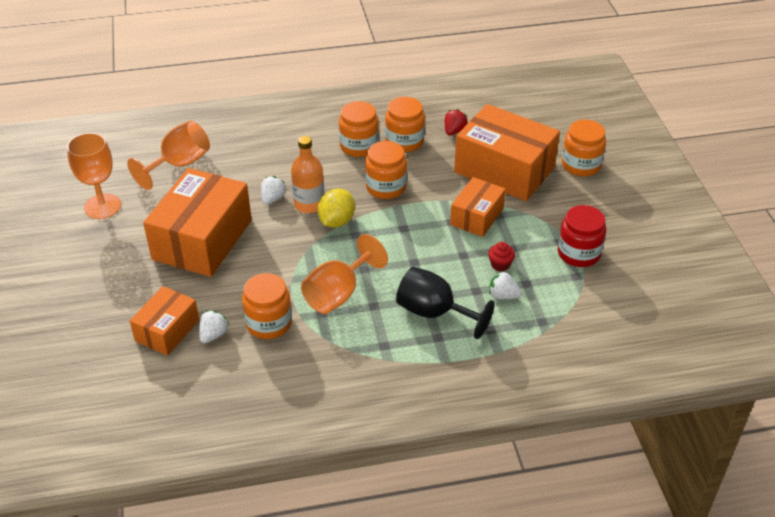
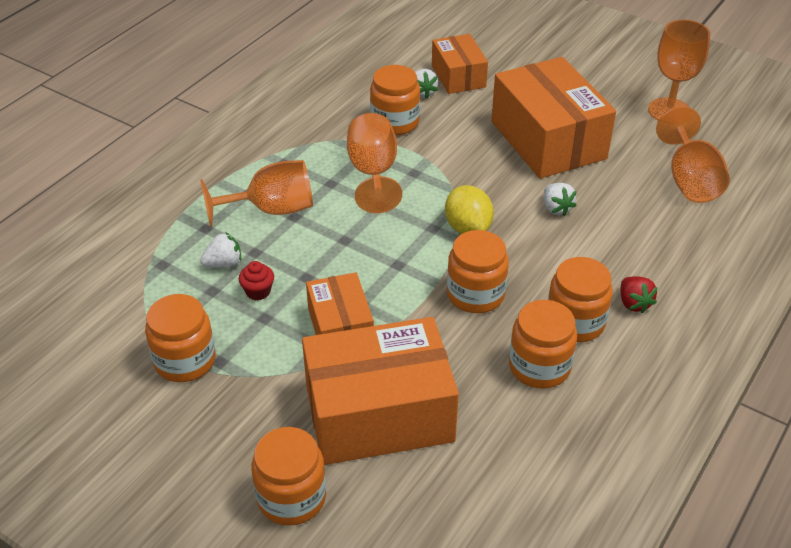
camera: 135 degrees right, 0 degrees up
(309, 204) = (517, 226): orange bottle -> none
(434, 313) = (272, 210): black goblet -> orange goblet
(454, 131) = (507, 428): red strawberry -> red strawberry (634, 303)
(579, 253) = (185, 360): red jar -> orange jar

